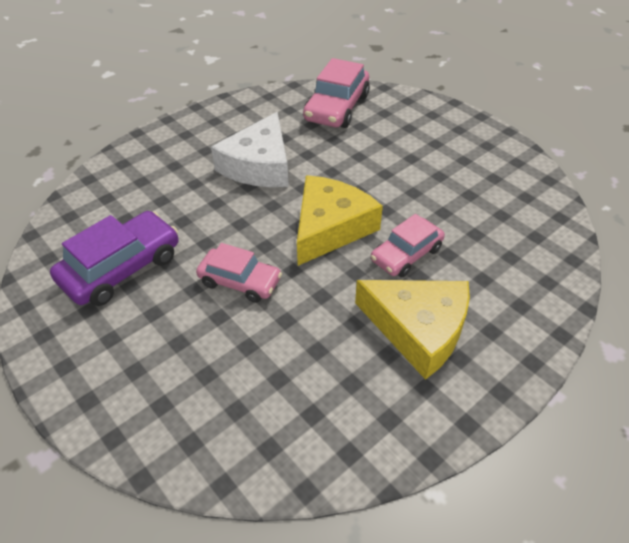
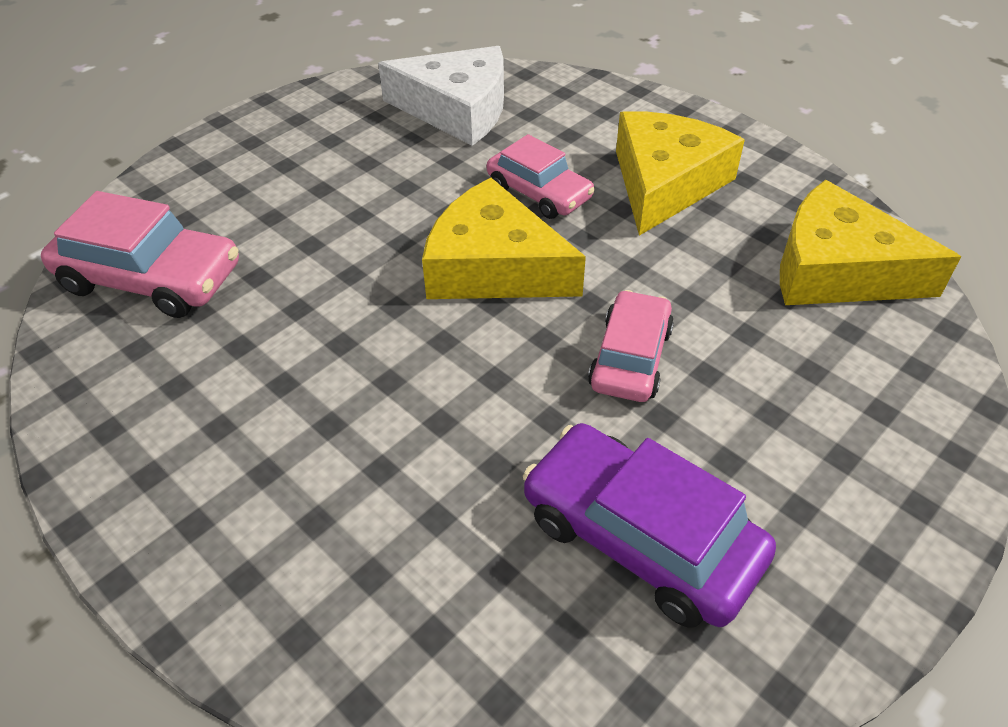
camera: 95 degrees left, 0 degrees up
(259, 165) = (327, 372): white cheese -> white cheese (457, 110)
(302, 422) = (837, 270): none -> yellow cheese

